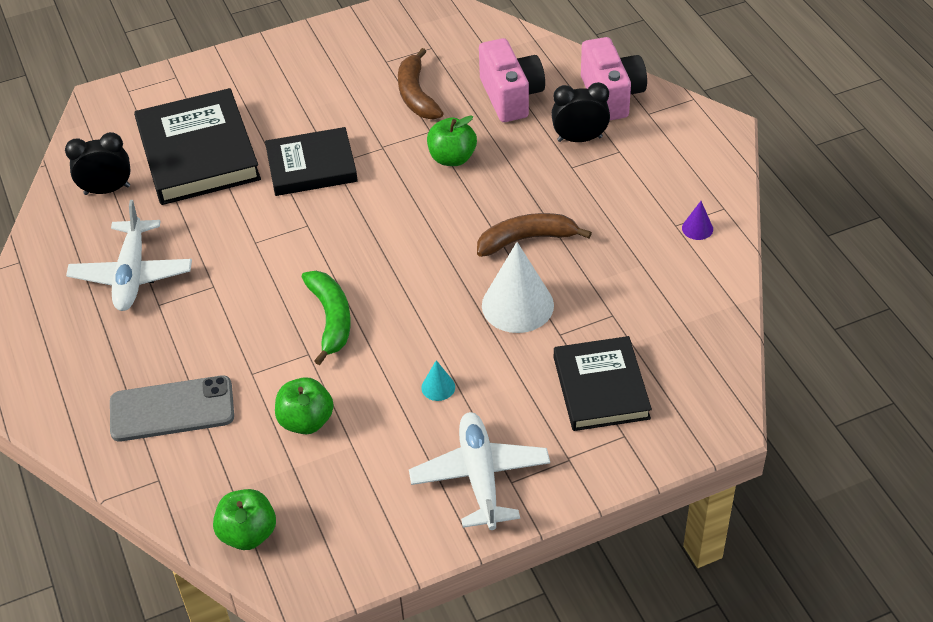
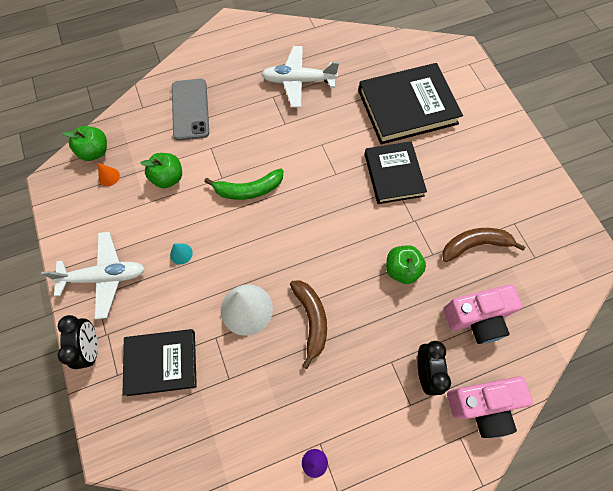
camera: 90 degrees right, 20 degrees up
(107, 190) = (373, 62): black clock -> black clock (91, 347)
(300, 503) = (109, 177): none -> orange cone

